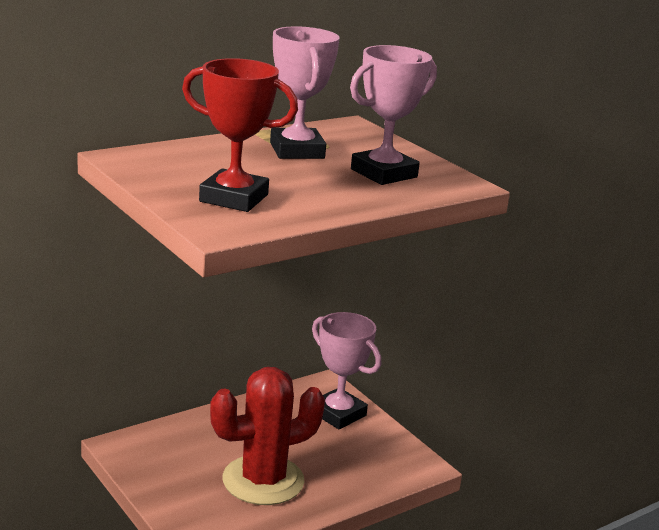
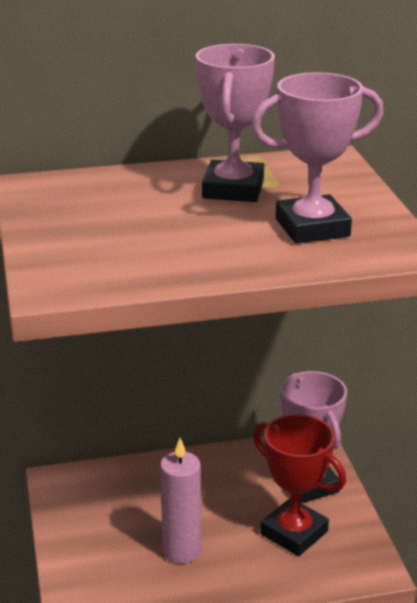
camera: 25 degrees right, 5 degrees up
(234, 198) = (104, 247): red trophy -> red trophy (294, 532)
(263, 480) = (181, 550): red cactus -> pink candle

